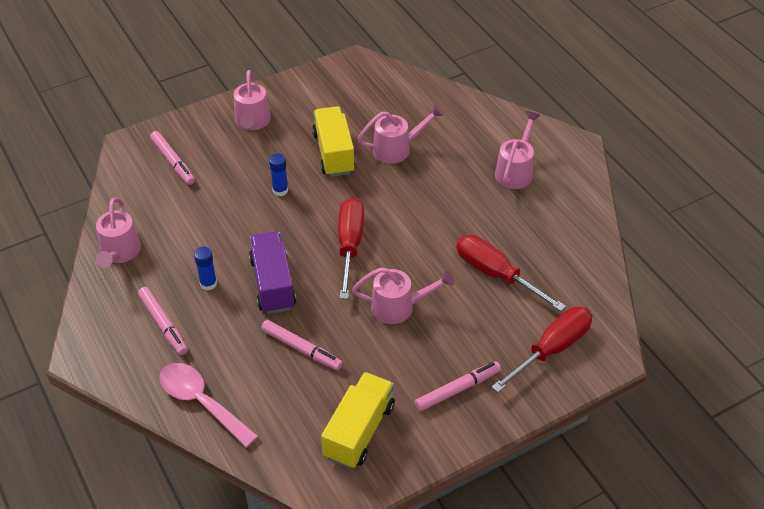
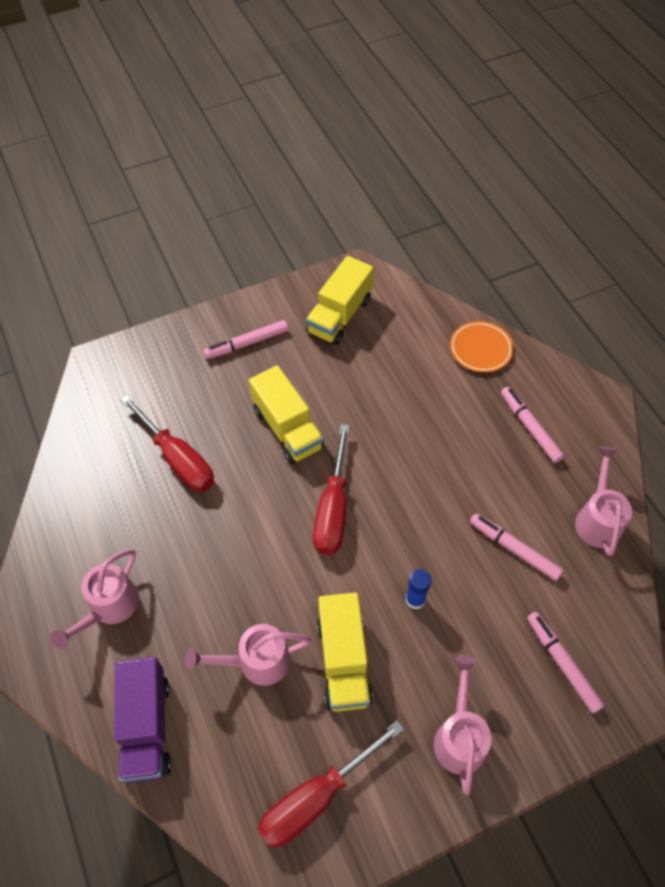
camera: 175 degrees left, 10 degrees up
(201, 402) = (480, 349): pink spoon -> orange plate
(208, 283) = (490, 471): blue glue stick -> none
(273, 284) = (420, 466): purple truck -> purple truck (147, 727)
(301, 349) = (389, 392): pink marker -> pink marker (514, 549)
(399, 307) = (287, 428): pink watering can -> yellow truck
(552, 348) = (147, 375): red screwdriver -> red screwdriver (315, 798)

